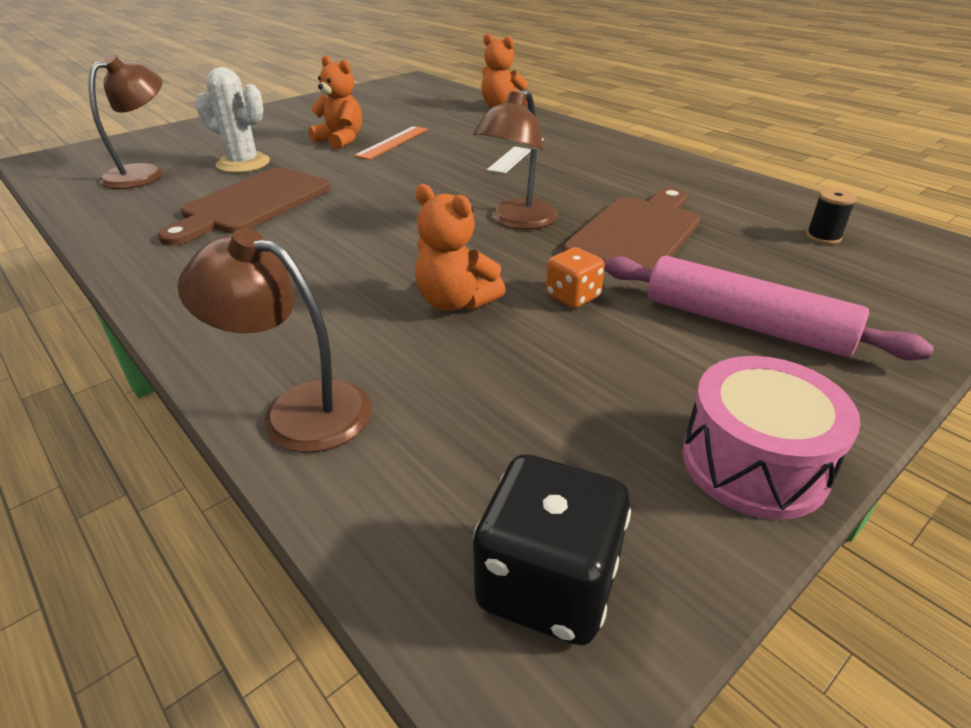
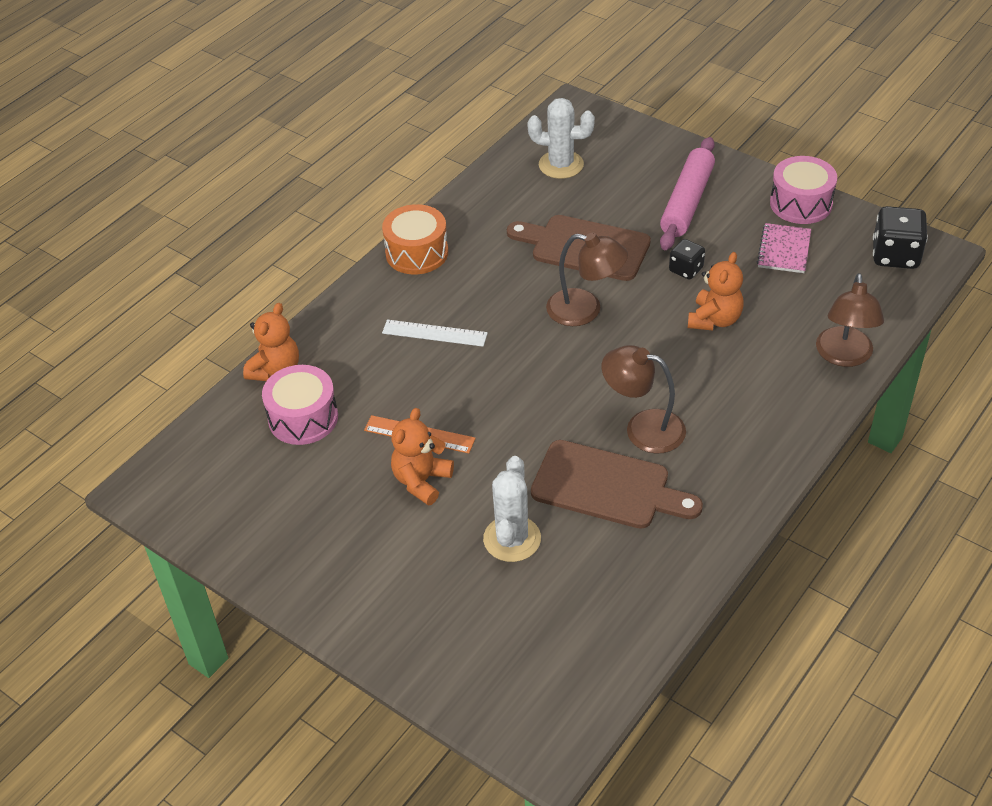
camera: 100 degrees left, 10 degrees up
(144, 173) = (562, 614): brown lamp -> brown lamp (643, 428)
(443, 112) = (303, 418): none -> pink drum
(573, 297) = (686, 270): orange dice -> black dice
(602, 404) = (784, 250): none -> pink notebook
(640, 154) = (417, 253): none -> orange drum
(823, 237) = (561, 165): black spool -> white cactus

